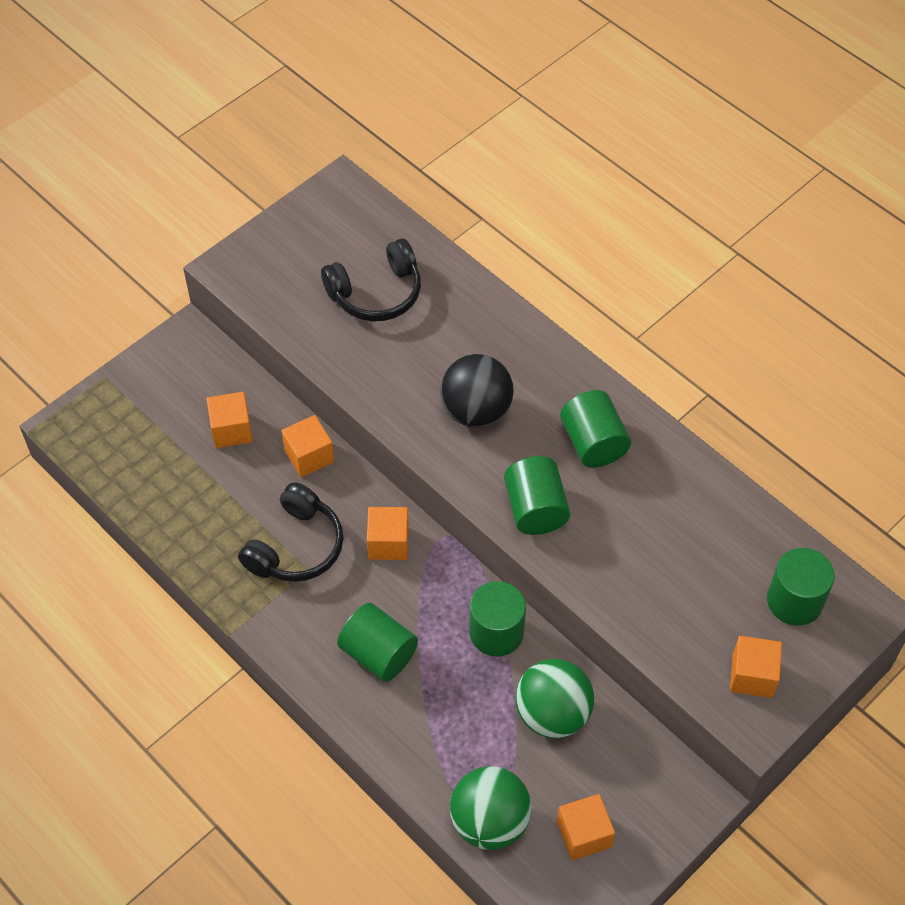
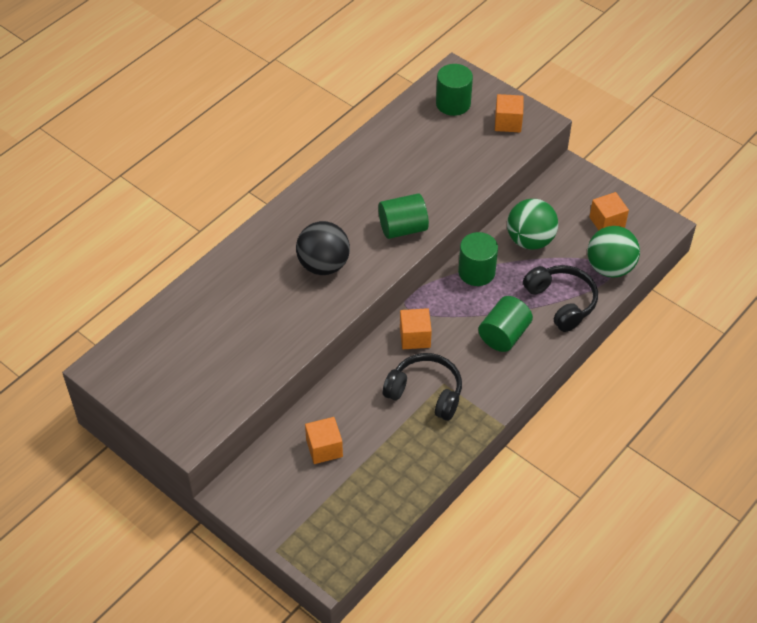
camera: 95 degrees left, 5 degrees down
(309, 456) = (344, 393): orange cube -> none
(376, 293) = (215, 334): black headphones -> black headphones (561, 302)
(593, 443) = (345, 200): green cylinder -> none

